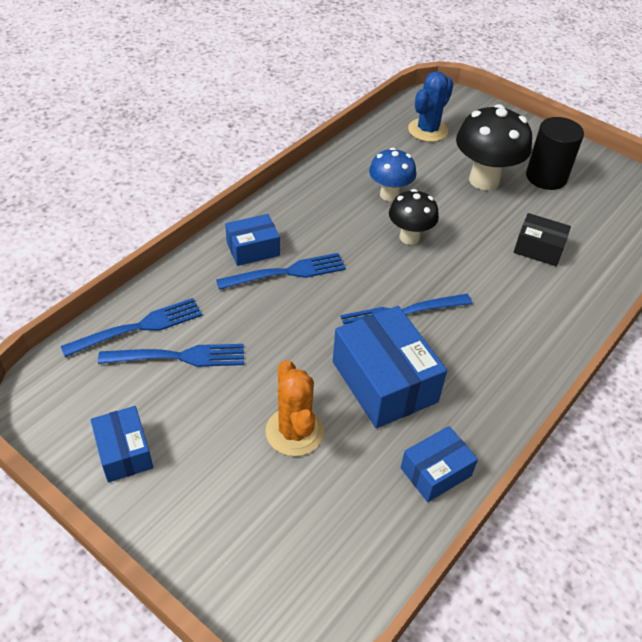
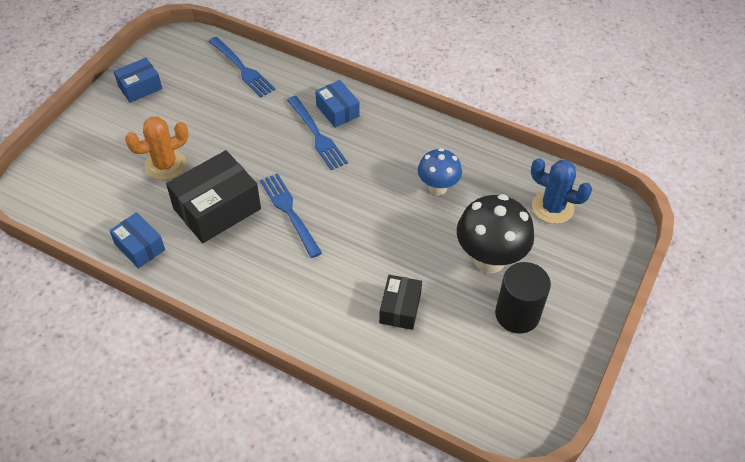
camera: 80 degrees right, 5 degrees up
(179, 357) = (220, 94): blue fork -> none
(384, 382) = (217, 209): blue box -> black box
(409, 237) = (384, 208): black mushroom -> none

